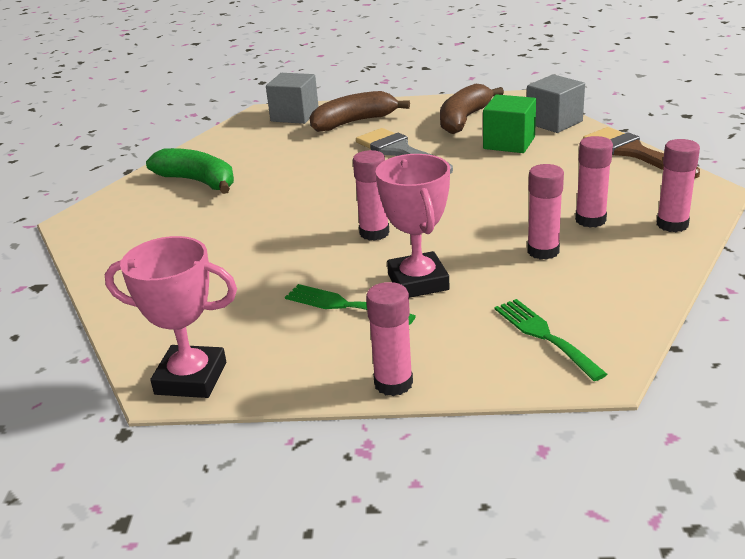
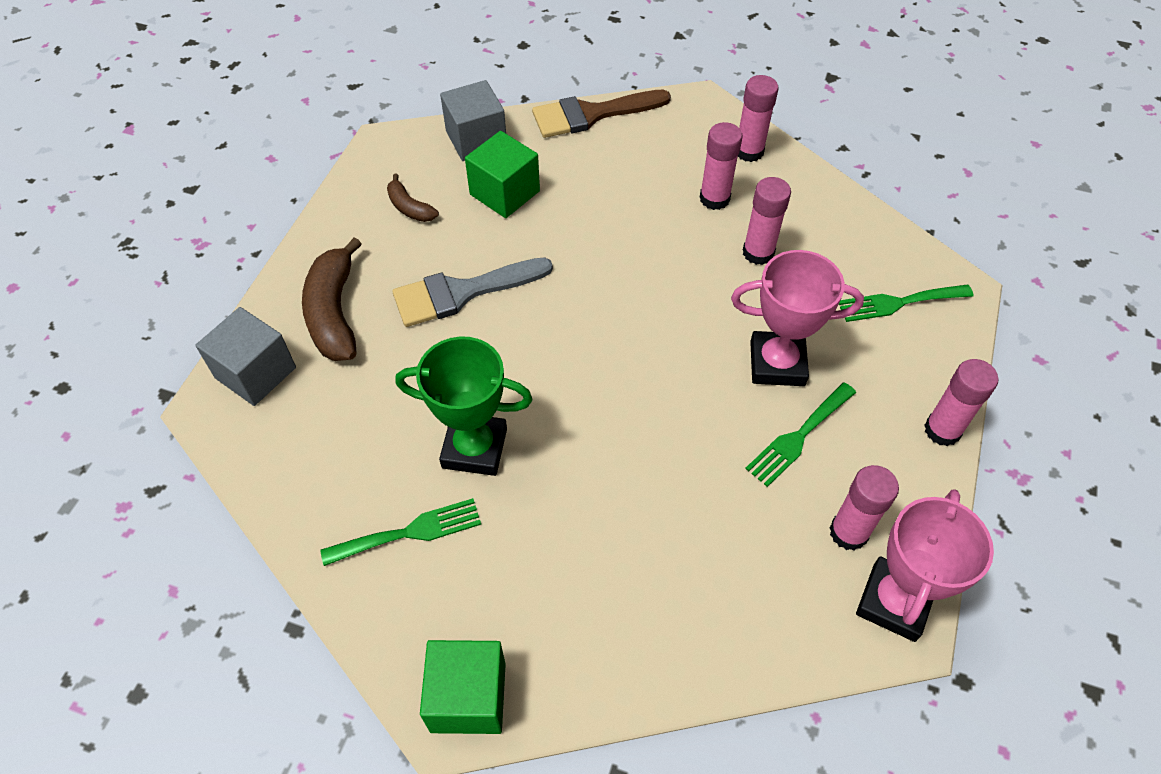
camera: 75 degrees left, 25 degrees up
(88, 224) = (468, 697): none -> green cube
(198, 181) = (409, 532): green banana -> green fork
(269, 185) = (474, 448): none -> green trophy
(374, 233) = (658, 372): pink glue stick -> pink glue stick (848, 532)
(464, 119) = (410, 207): brown banana -> brown banana, size x0.54

